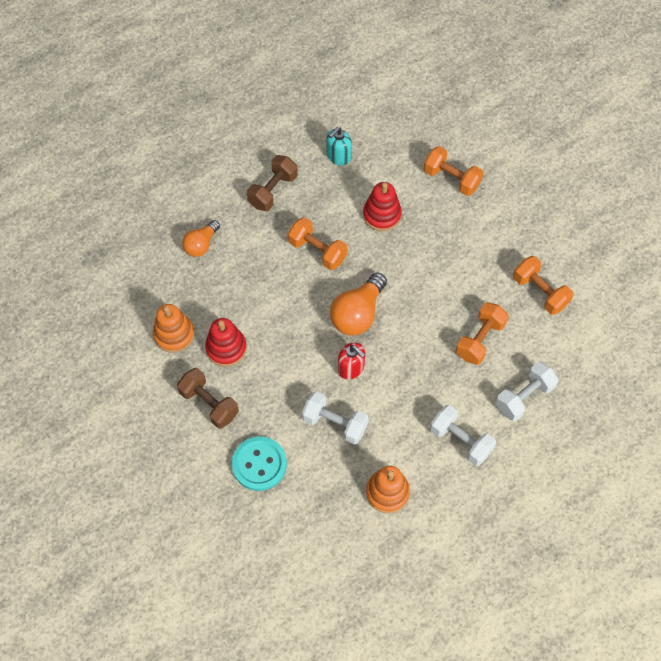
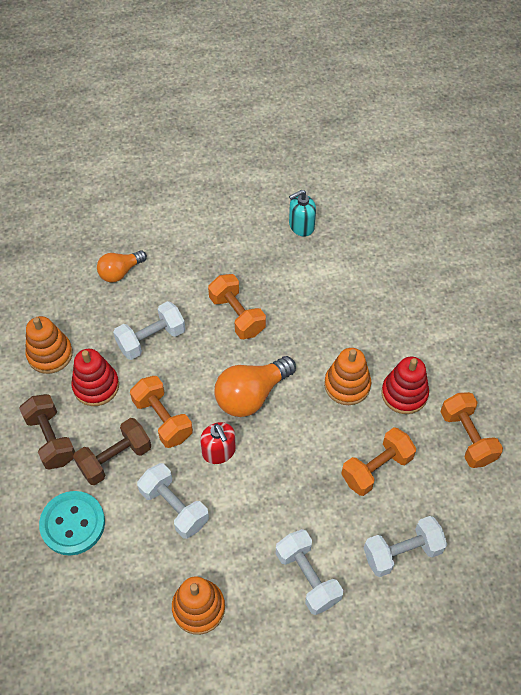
camera: 20 degrees right, 5 degrees down
(254, 294) = (151, 339): none -> white dumbbell
(273, 191) = (217, 240): brown dumbbell -> brown dumbbell (115, 458)
(382, 215) = (322, 299): red stacking toy -> red stacking toy (404, 394)
(431, 280) = (347, 385): none -> orange stacking toy
(451, 179) = (413, 284): orange dumbbell -> orange dumbbell (163, 419)

